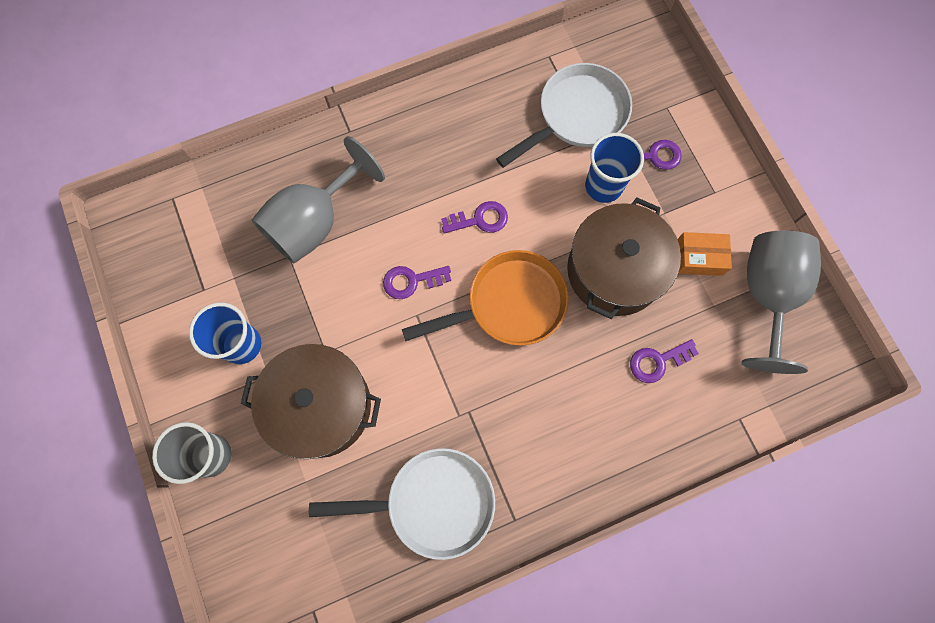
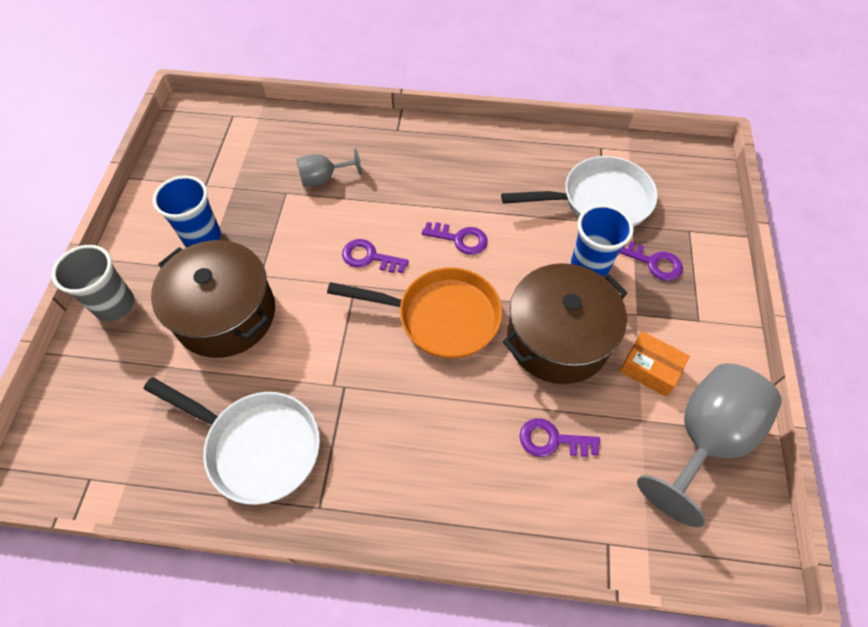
camera: 30 degrees right, 15 degrees down
(314, 222) = (324, 178): grey goblet -> grey goblet, size x0.52

